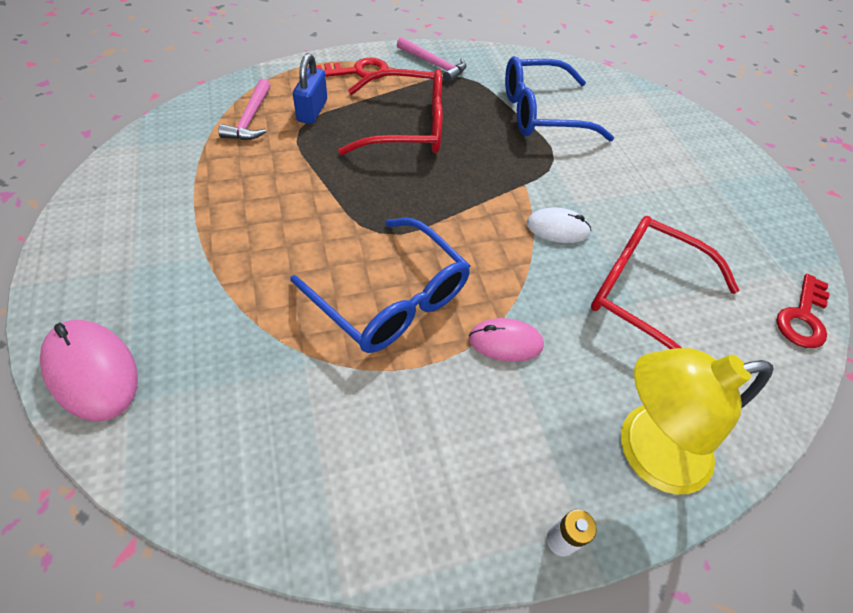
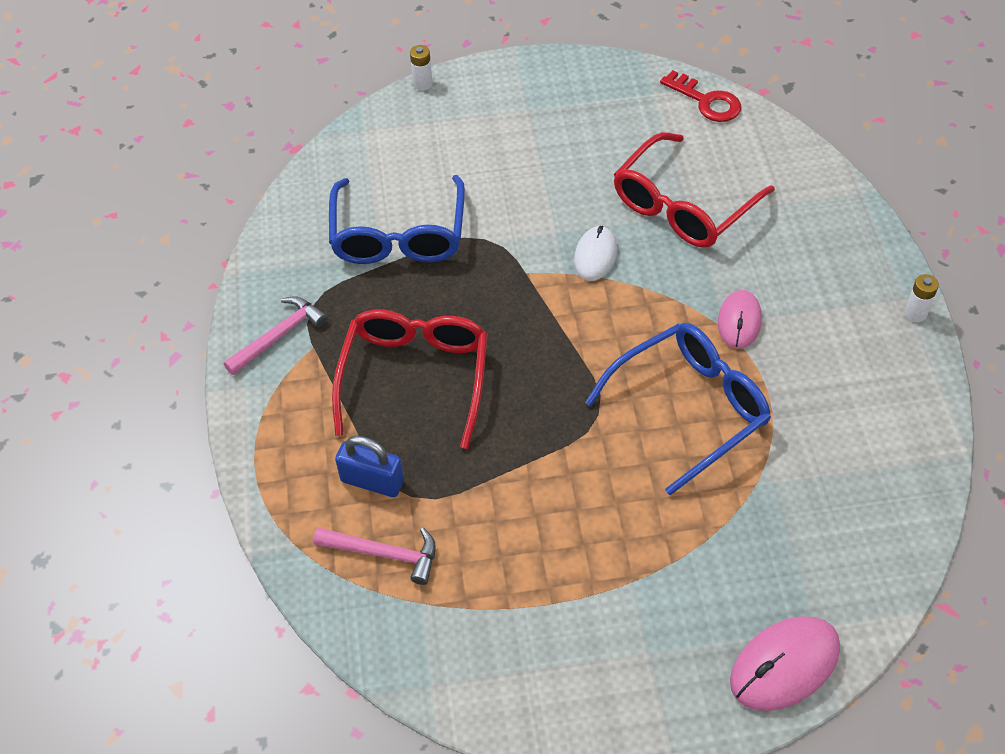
camera: 75 degrees left, 0 degrees up
(358, 71) = (285, 426): red key -> none
(646, 451) = (840, 244): yellow lamp -> none
(706, 119) = (422, 84): none -> white battery

